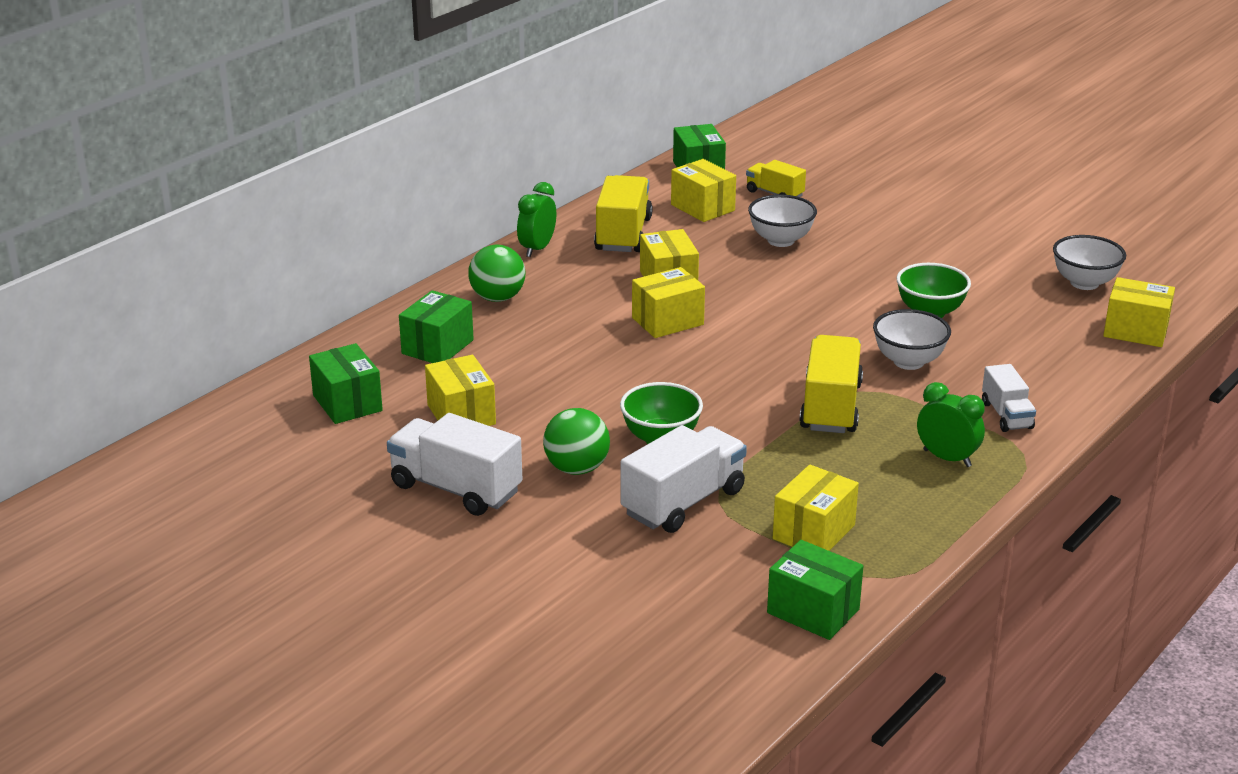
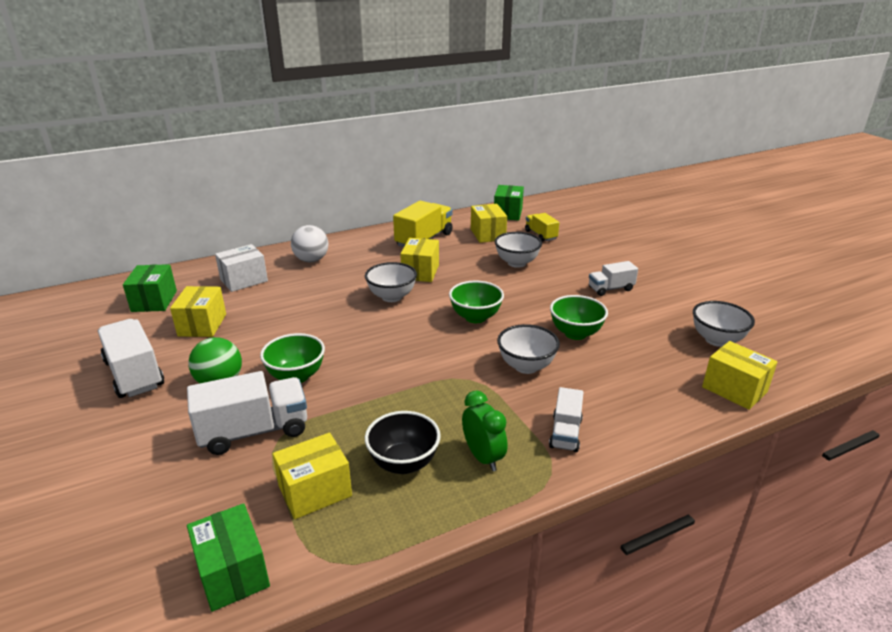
camera: 25 degrees right, 0 degrees up
(437, 347) = (244, 280): green box -> white box
(497, 298) = (311, 260): green ball -> white ball
(537, 249) = (366, 238): green clock -> none
(667, 321) = (392, 297): yellow box -> white bowl
(798, 321) = (475, 317): none -> green bowl
(831, 407) = (435, 386): yellow truck -> none
(875, 485) = (403, 463): none -> black bowl
(924, 249) = (610, 289): none -> white truck

